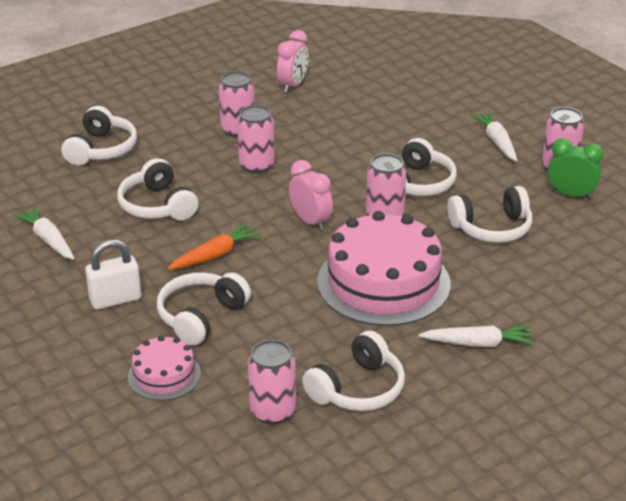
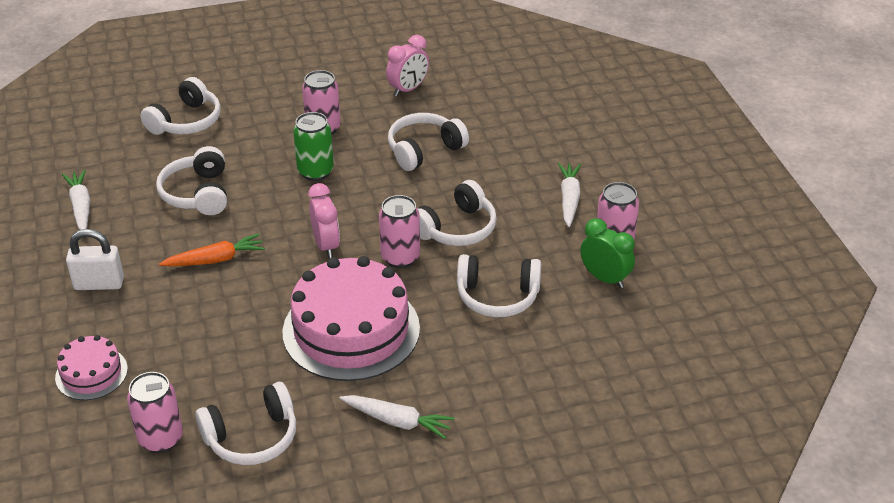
camera: 20 degrees right, 5 degrees up
(201, 316) = (161, 321): white headphones -> white headphones (424, 150)
(256, 165) = (315, 172): pink can -> green can

